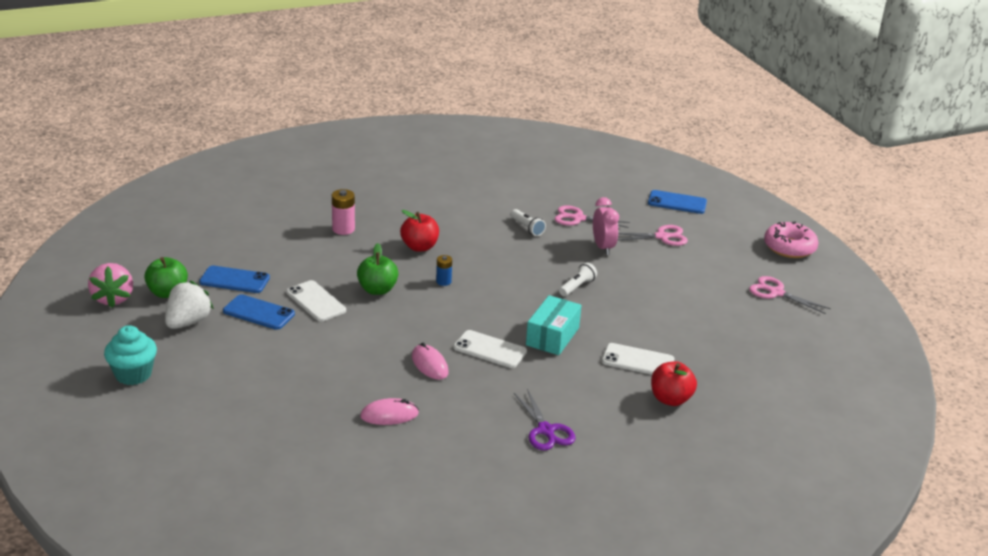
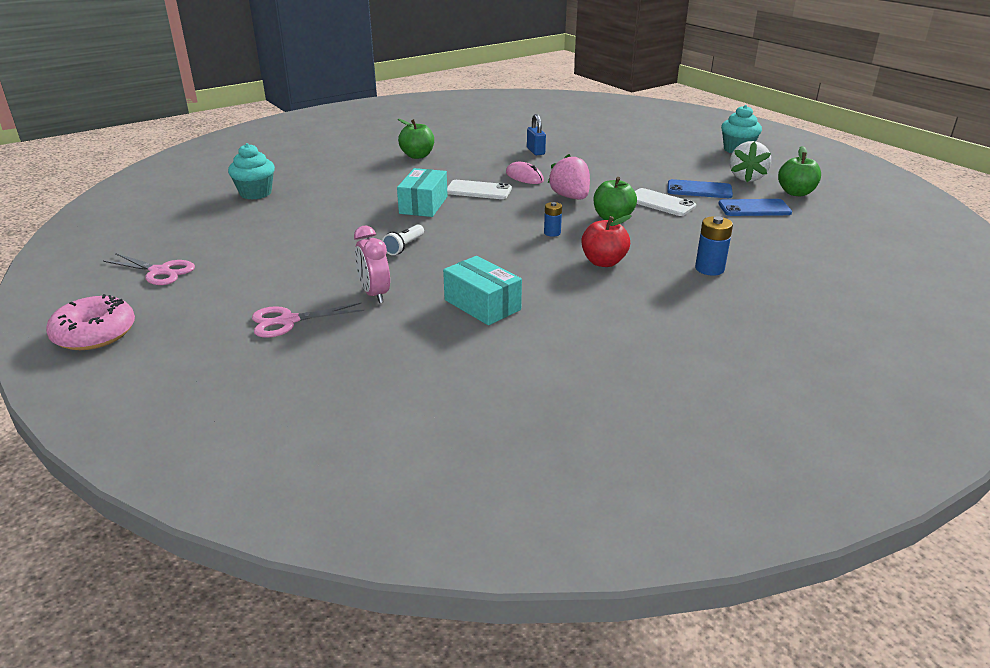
camera: 170 degrees right, 0 degrees up
(113, 298) = (832, 184): pink strawberry -> pink strawberry (570, 197)
(343, 229) = (709, 269): pink battery -> blue battery
(389, 415) = (535, 151): pink mouse -> blue padlock
(527, 228) = (482, 305): white flashlight -> turquoise box
(546, 431) = (417, 156): purple scissors -> green apple
(578, 218) = (413, 330): pink scissors -> none
(638, 361) = (341, 198): white phone -> none
(670, 399) = (316, 180): red apple -> none
(677, 202) = (246, 386): blue phone -> none
(733, 384) = (255, 193): none -> turquoise cupcake

